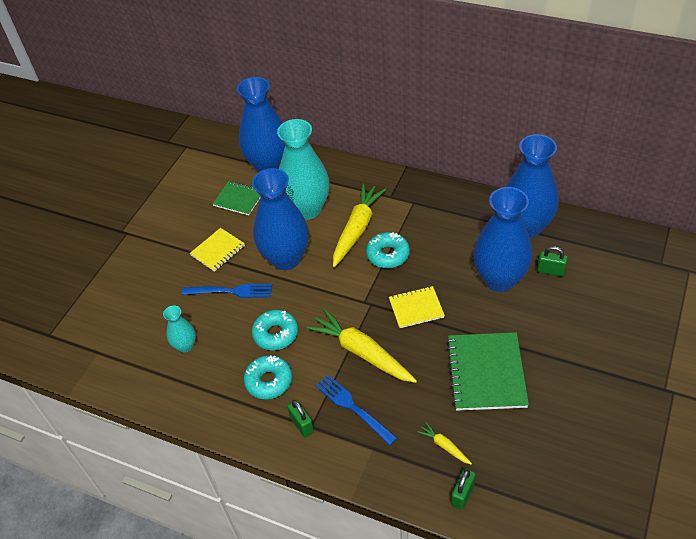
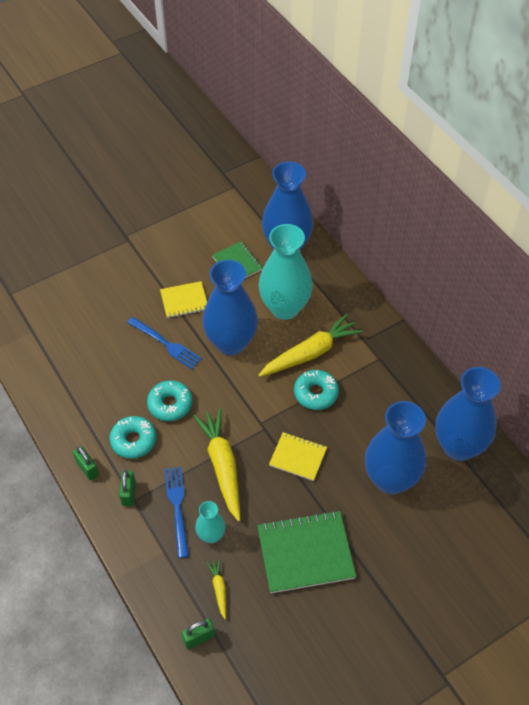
camera: 30 degrees right, 5 degrees up
(185, 346) = (97, 368): turquoise vase -> turquoise vase (211, 535)
(486, 373) = (305, 552): green notebook -> green notebook turned 45 degrees clockwise
(550, 271) = (442, 501): green padlock -> green padlock (87, 469)

